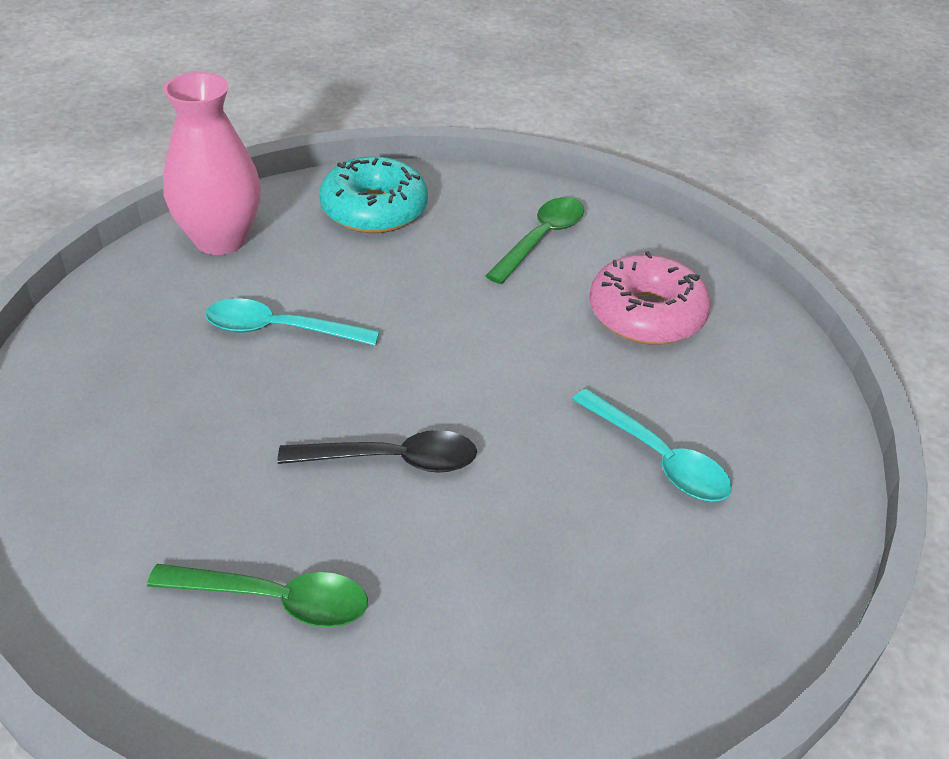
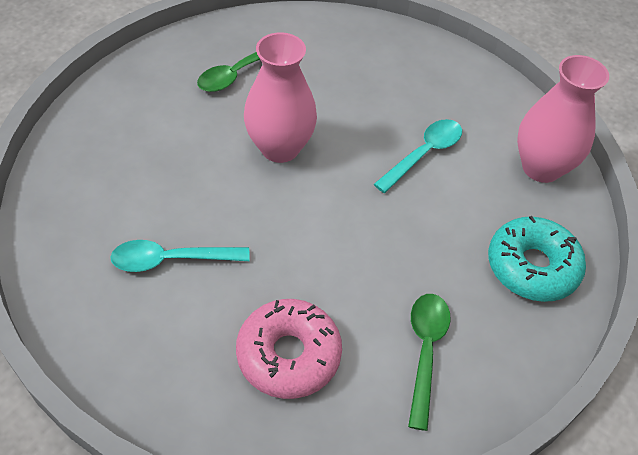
camera: 125 degrees right, 10 degrees up
(392, 460) = (280, 148): black spoon -> pink vase
(541, 239) = (425, 351): green spoon -> green spoon turned 150 degrees counterclockwise

